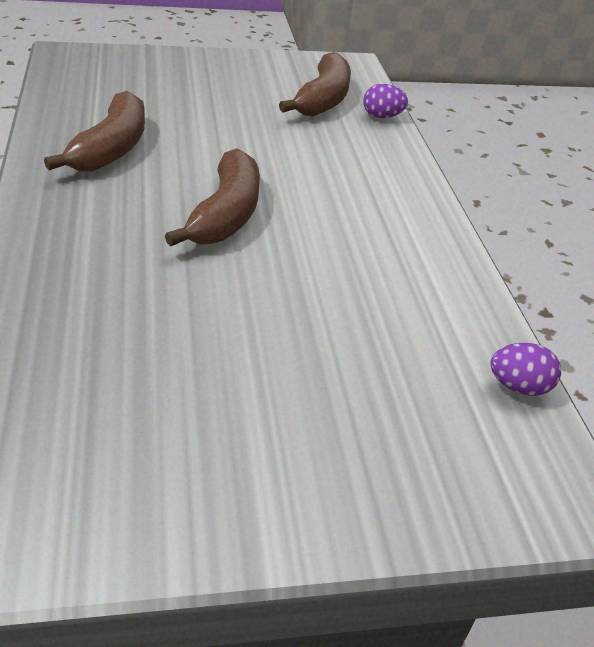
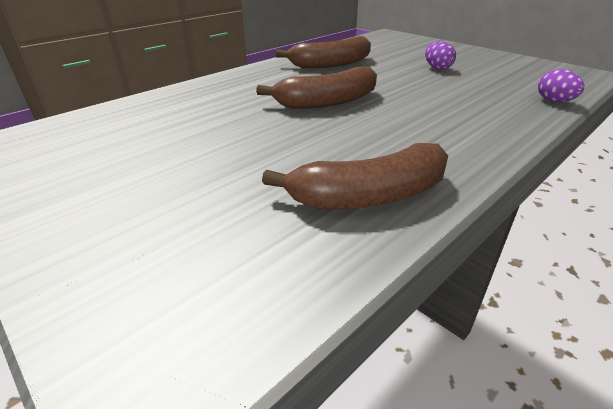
camera: 60 degrees right, 5 degrees down
(323, 100) = (516, 82): brown banana -> brown banana (368, 196)
(518, 387) = (302, 285): purple egg -> purple egg (437, 68)

